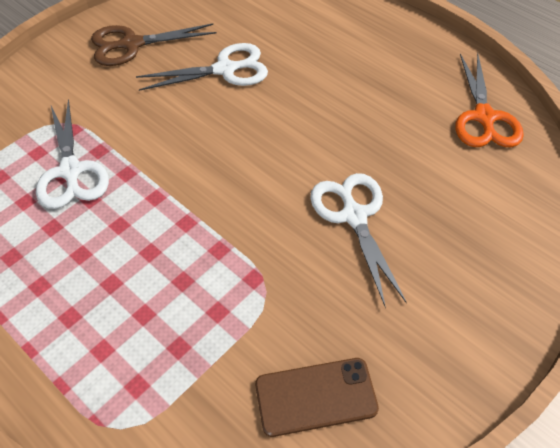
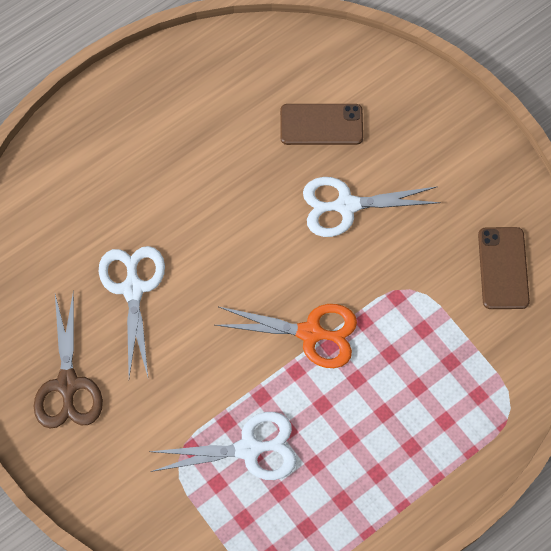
camera: 80 degrees left, 15 degrees up
(442, 181) = (321, 125): none -> brown phone
(484, 117) = (252, 66): orange scissors -> orange scissors (310, 333)

